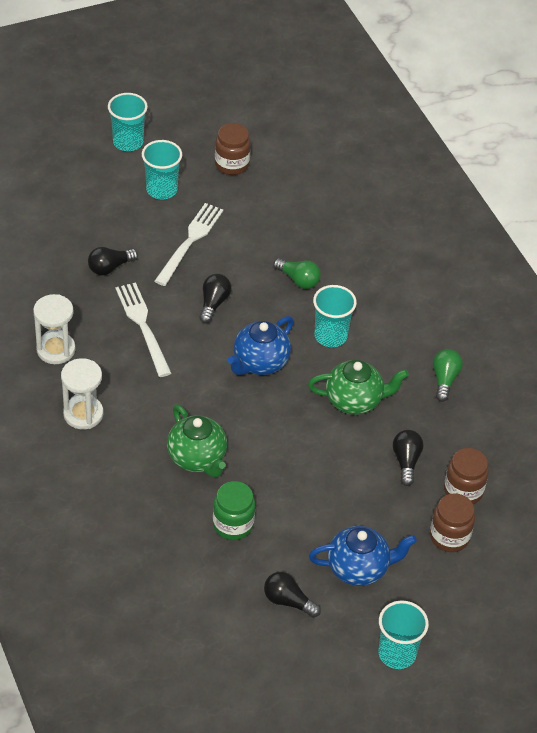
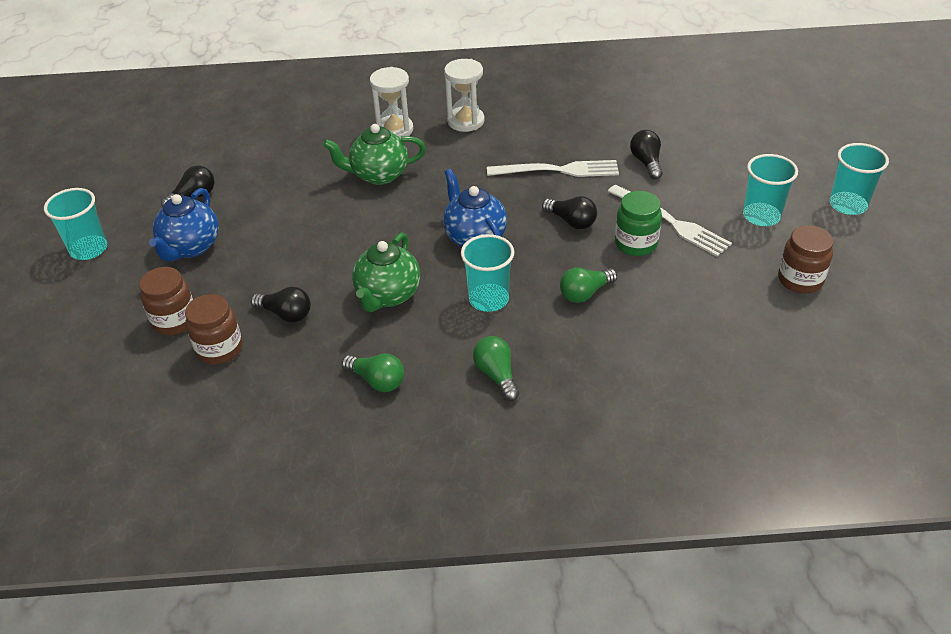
camera: 115 degrees right, 5 degrees down
(56, 350) = (549, 117): white hourglass -> white hourglass (394, 130)
(233, 524) = (293, 182): green jar -> green jar (636, 243)
(406, 313) = (497, 375): none -> green light bulb

